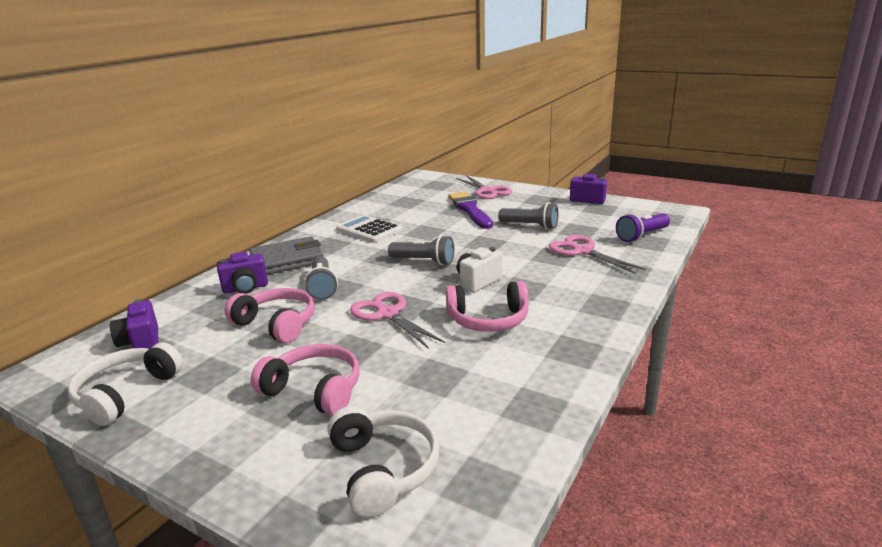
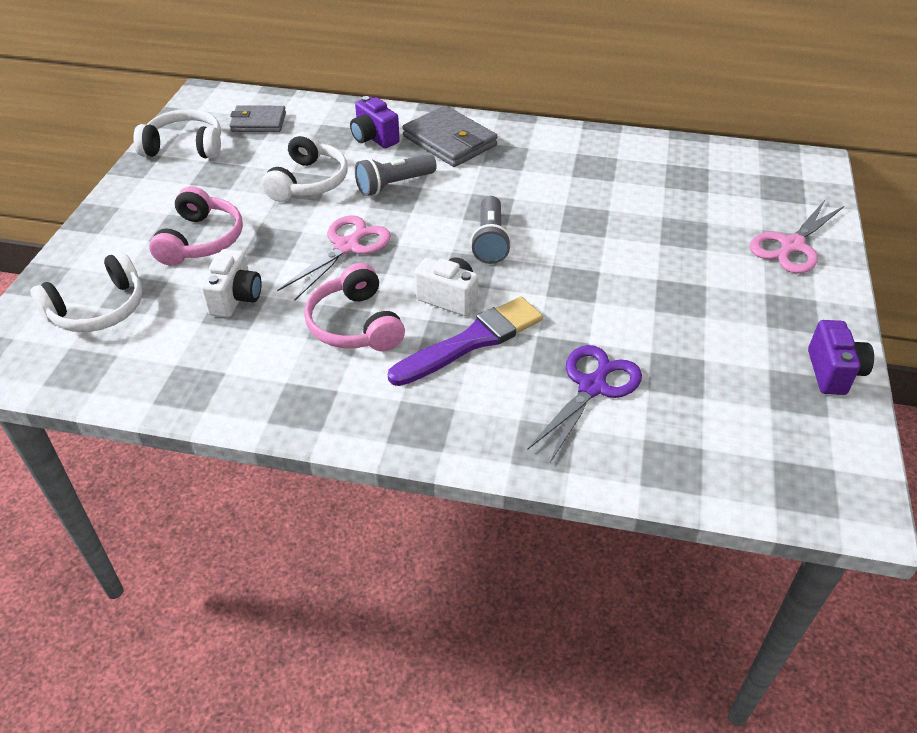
camera: 70 degrees right, 20 degrees up
(141, 343) = (258, 122): purple camera -> grey wallet
(277, 324) = (308, 182): pink headphones -> white headphones
(369, 230) = (565, 173): white calculator -> none
(422, 374) = (236, 299): none -> white camera
(470, 210) = (693, 244): purple brush -> purple brush (471, 341)
(530, 226) = (663, 317): grey flashlight -> none
(582, 251) = (592, 387): pink scissors -> purple scissors
(642, 236) = (693, 455): purple flashlight -> none

